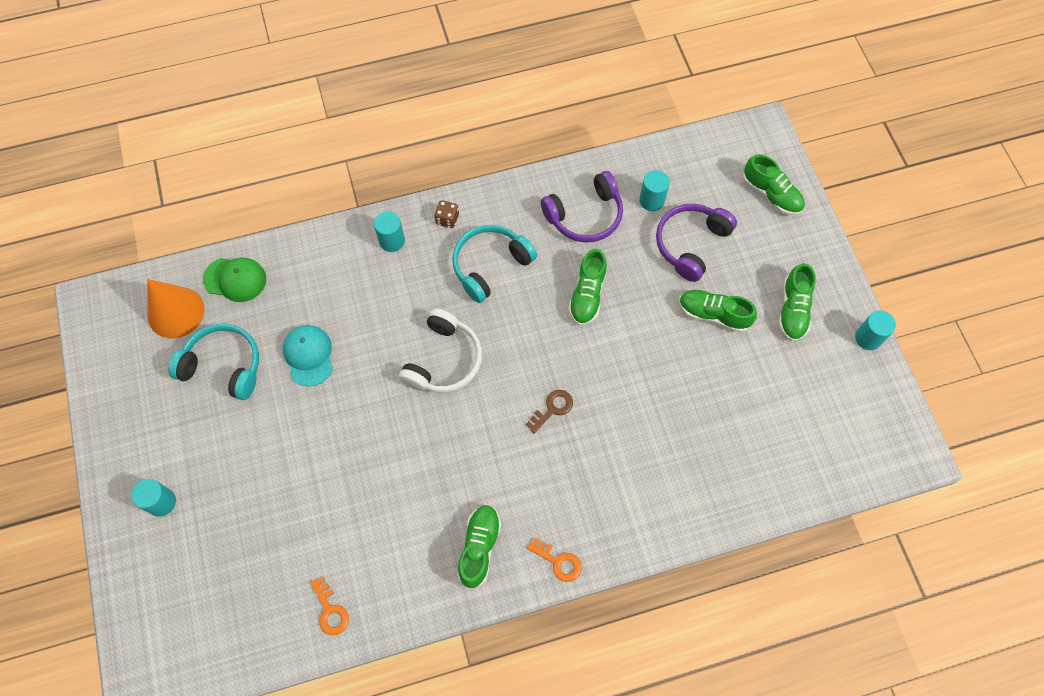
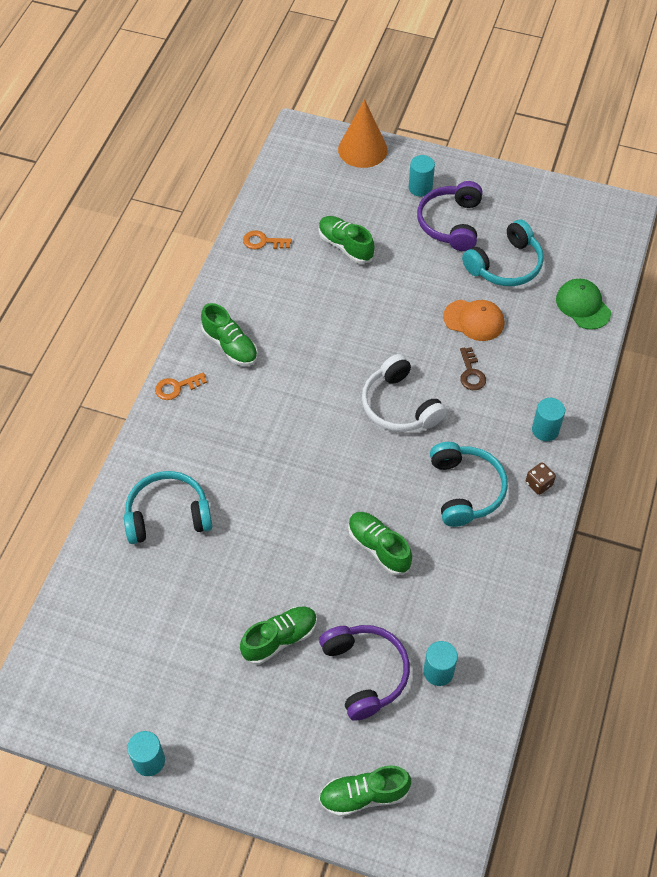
camera: 125 degrees right, 10 degrees down
(176, 312) = (578, 256): orange cone -> orange cone (362, 149)
(235, 279) = (583, 305): green cap -> green cap turned 105 degrees clockwise
(308, 355) = (474, 320): turquoise cap -> orange cap
(552, 409) = (296, 456): brown key -> brown key (471, 373)
(585, 215) = (463, 600): purple headphones -> purple headphones (451, 223)
(683, 471) = (168, 515): none -> turquoise headphones
(793, 310) = (229, 714): green shoe -> green shoe (345, 246)

